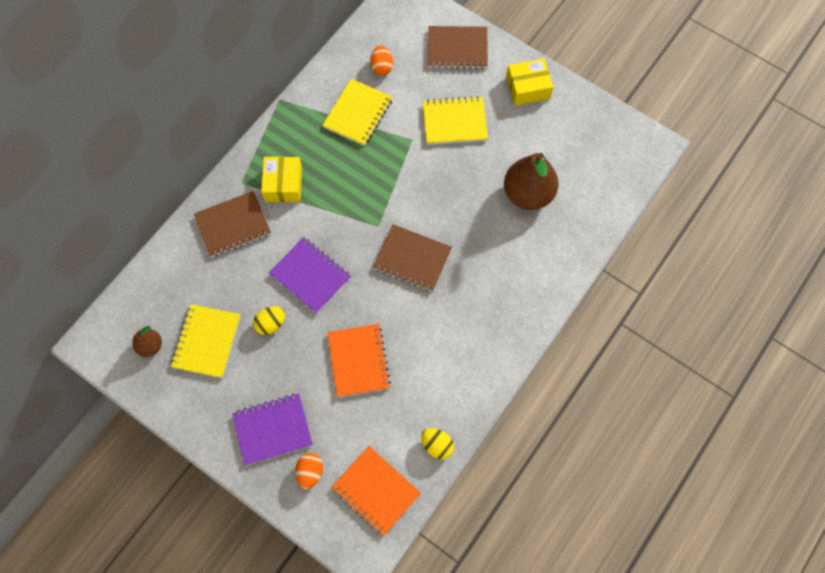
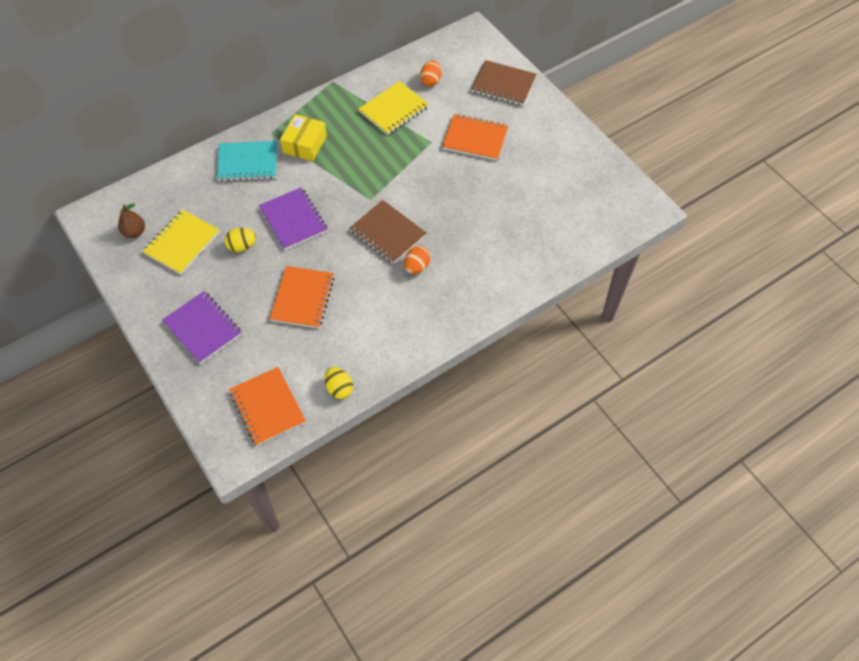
camera: 20 degrees right, 10 degrees down
(233, 225) = (248, 162): brown notebook -> turquoise notebook
(272, 429) = (203, 328): purple notebook -> purple notebook turned 45 degrees clockwise
(310, 472) = (218, 373): orange egg -> orange egg (417, 267)
(454, 122) = (475, 139): yellow notebook -> orange notebook
(528, 88) = (553, 131): yellow box -> none
(528, 194) = (515, 213): brown pear -> none

